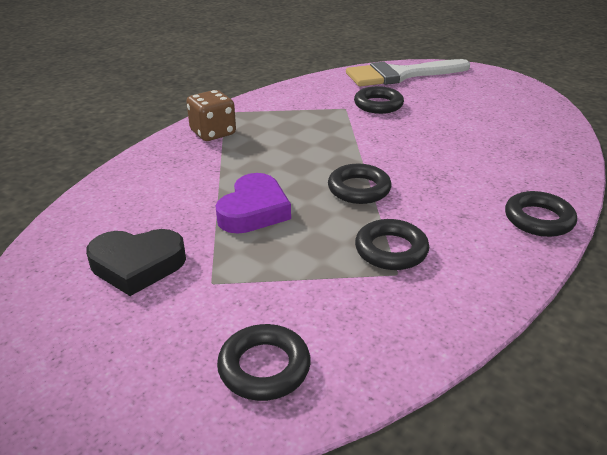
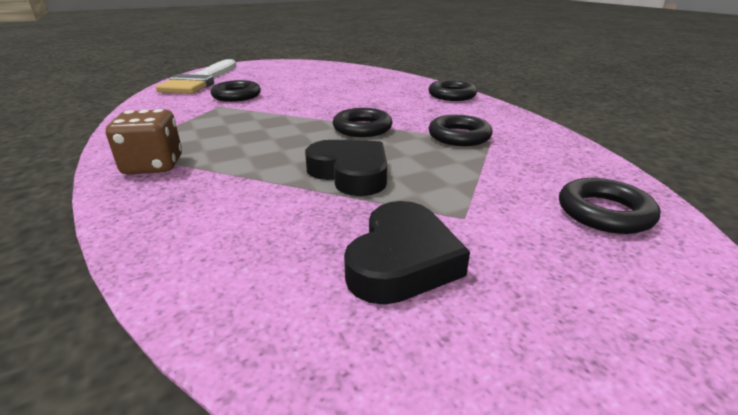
camera: 65 degrees left, 5 degrees down
(254, 210) = (350, 173): purple heart -> black heart

